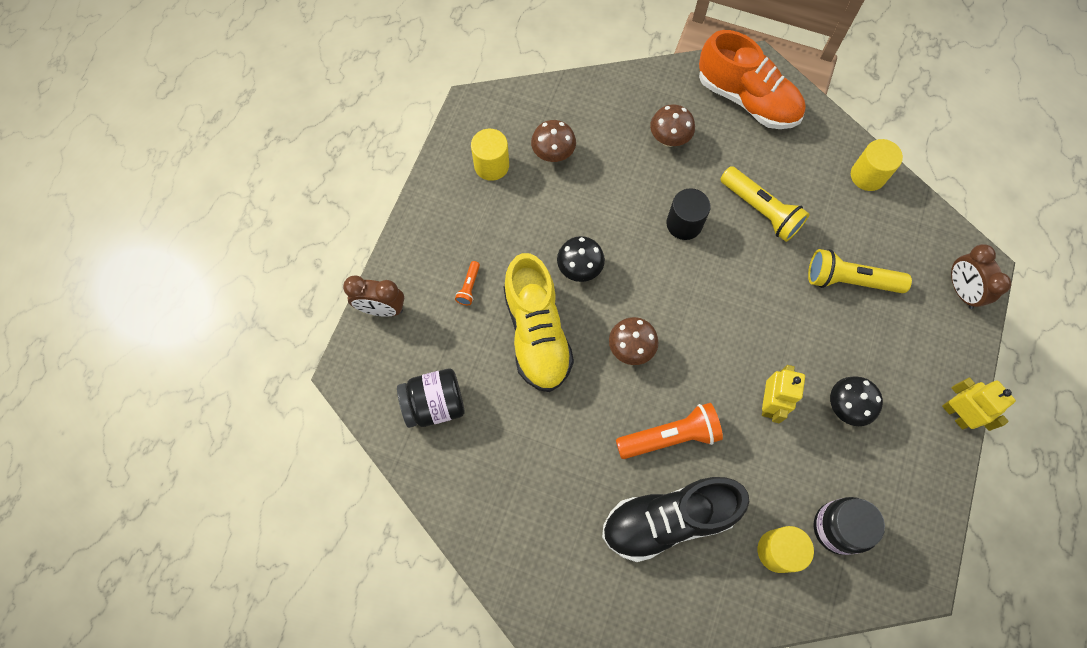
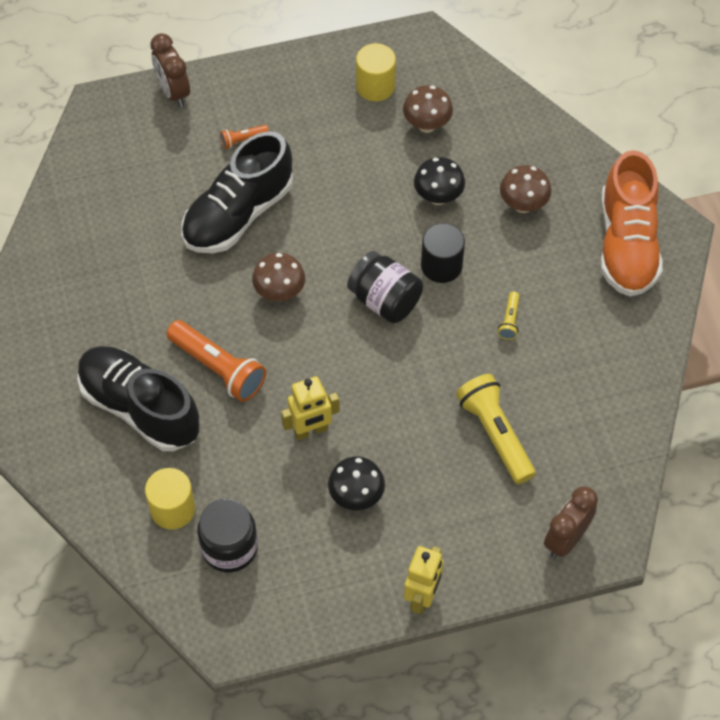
camera: 55 degrees right, 10 degrees down
(434, 404) = (117, 179): black jar -> black jar (385, 300)
(537, 333) = (238, 214): yellow shoe -> black shoe
(579, 269) = (326, 210): black mushroom -> black mushroom (438, 197)
(761, 210) = (509, 321): yellow flashlight -> yellow flashlight, size x0.47
(867, 176) = (630, 392): yellow cylinder -> none

